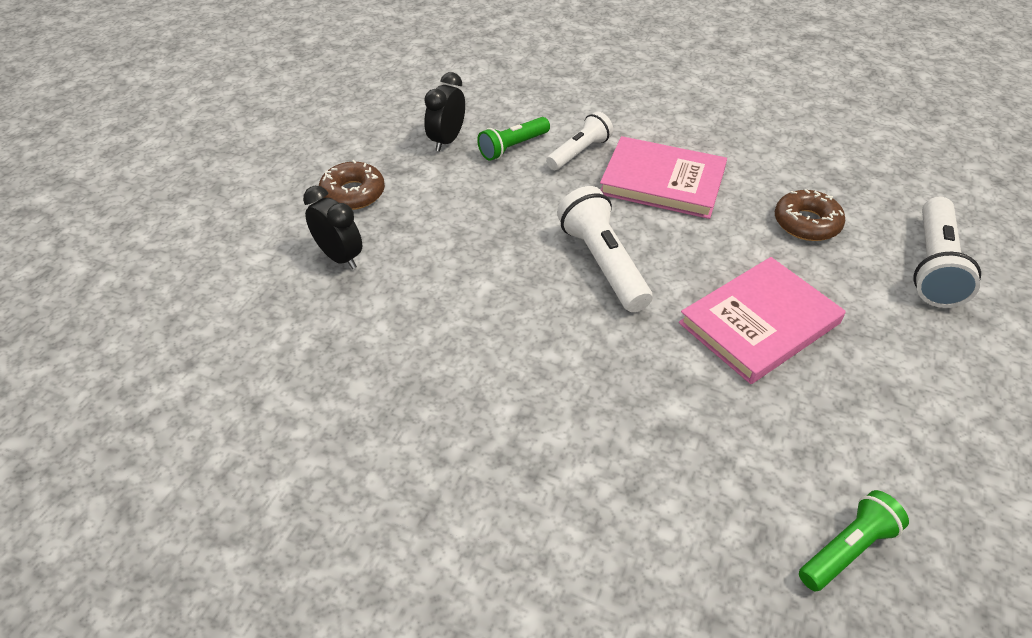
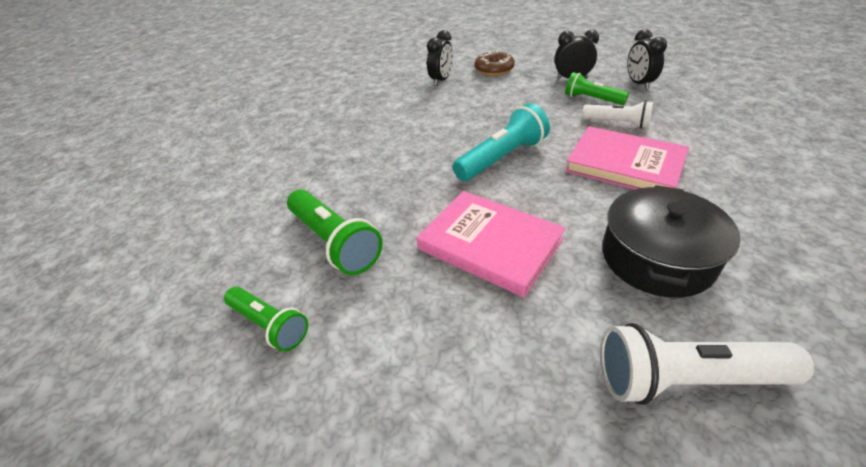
camera: 75 degrees right, 5 degrees down
(502, 101) = (638, 84): none -> black clock
(603, 263) = (501, 158): white flashlight -> turquoise flashlight
(662, 182) = (624, 165): pink book -> pink book turned 60 degrees counterclockwise
(715, 464) = (334, 242): none -> green flashlight
(806, 223) = (657, 257): brown donut -> black pot

